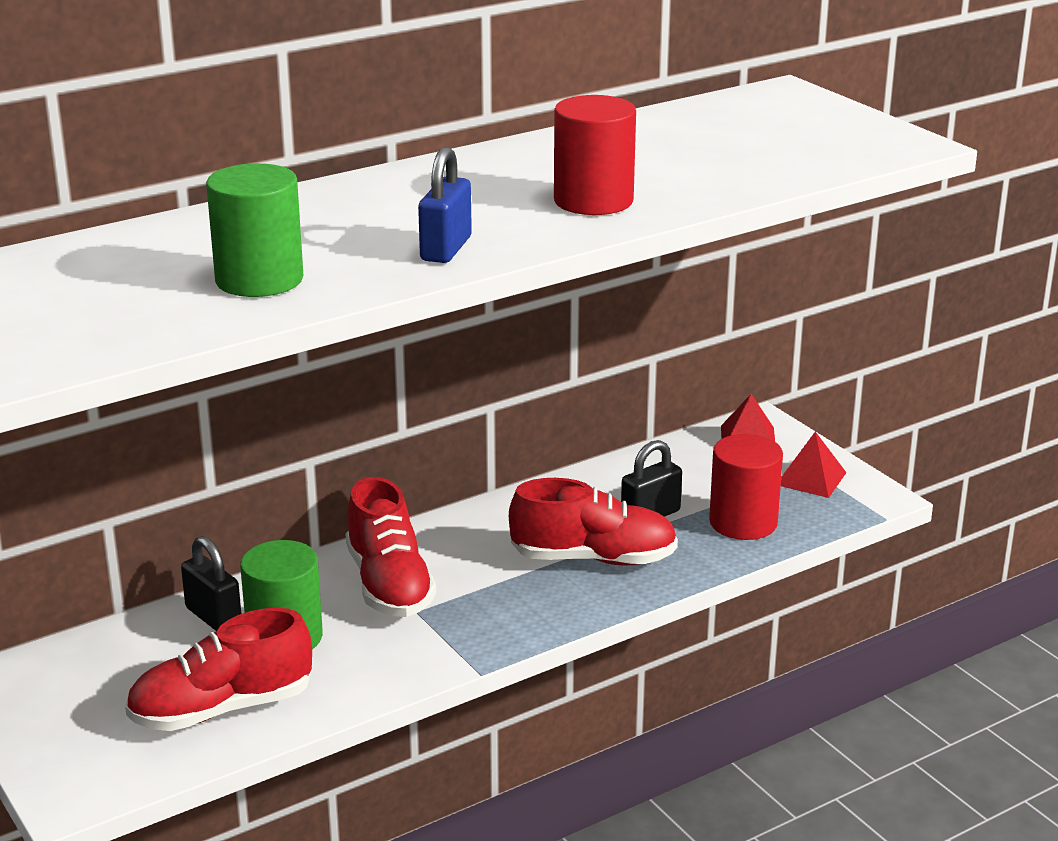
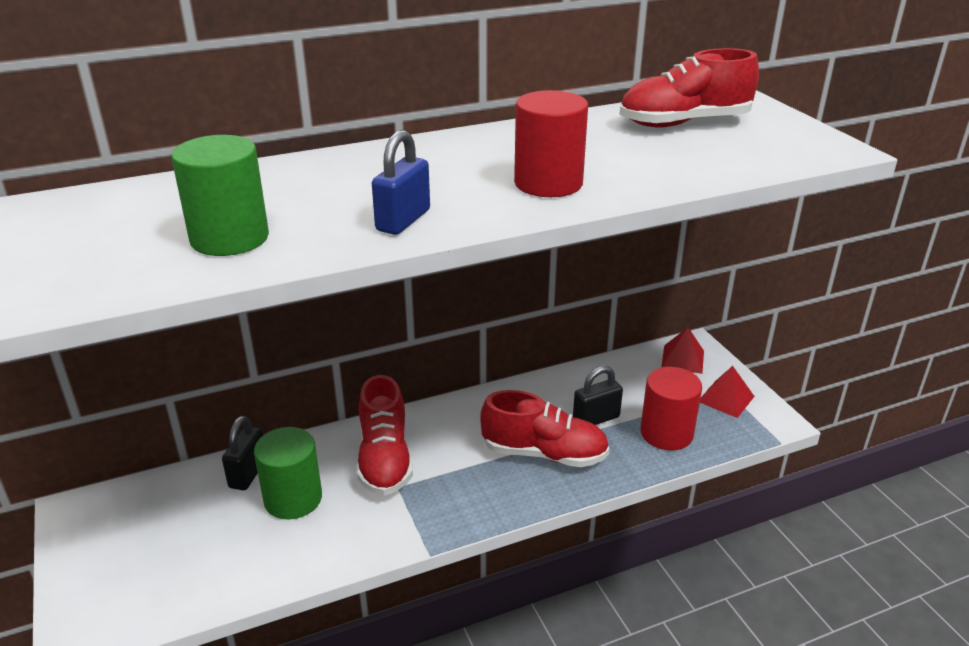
camera: 10 degrees right, 5 degrees up
(213, 617) = (248, 473): black padlock -> black padlock turned 45 degrees clockwise
(222, 709) = (223, 562): red shoe -> red shoe (684, 123)

